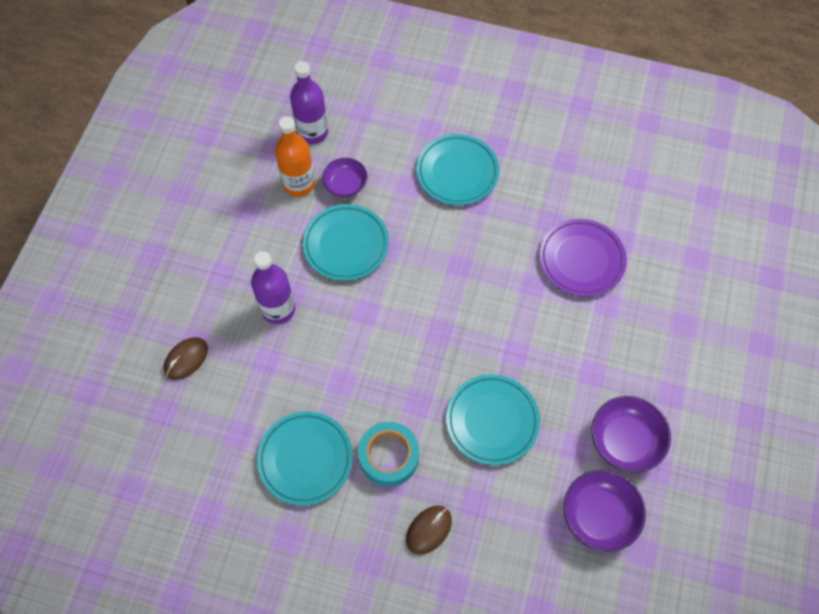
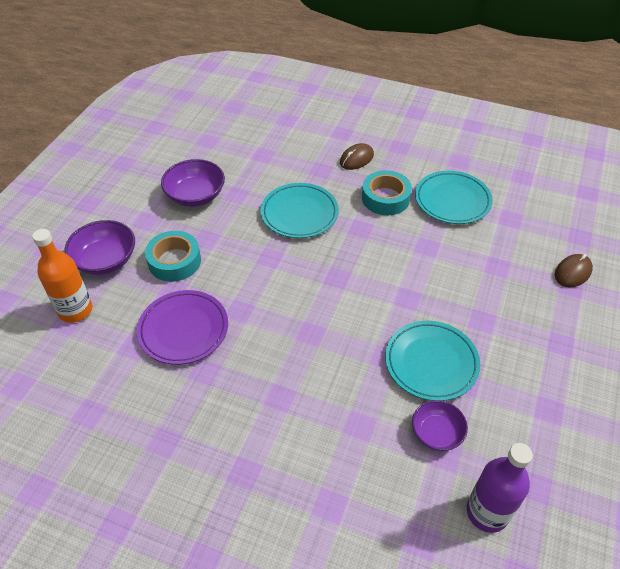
camera: 175 degrees left, 15 degrees down
(278, 309) = (494, 306): purple bottle -> none
(299, 184) = (494, 438): orange bottle -> orange bottle (75, 310)
(457, 172) = (299, 438): turquoise plate -> none
(599, 515) = (231, 158): purple bowl -> purple bowl (105, 260)
(617, 339) = (174, 261): none -> turquoise tape

